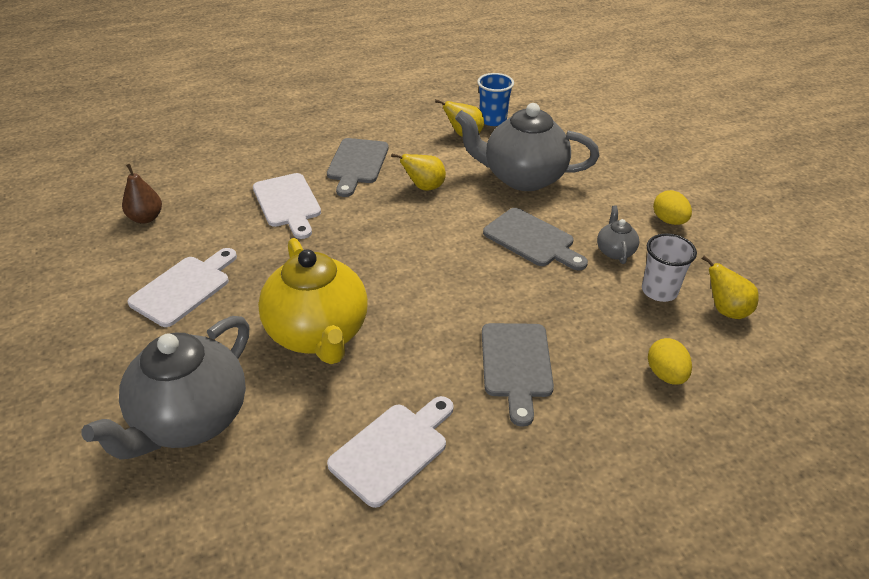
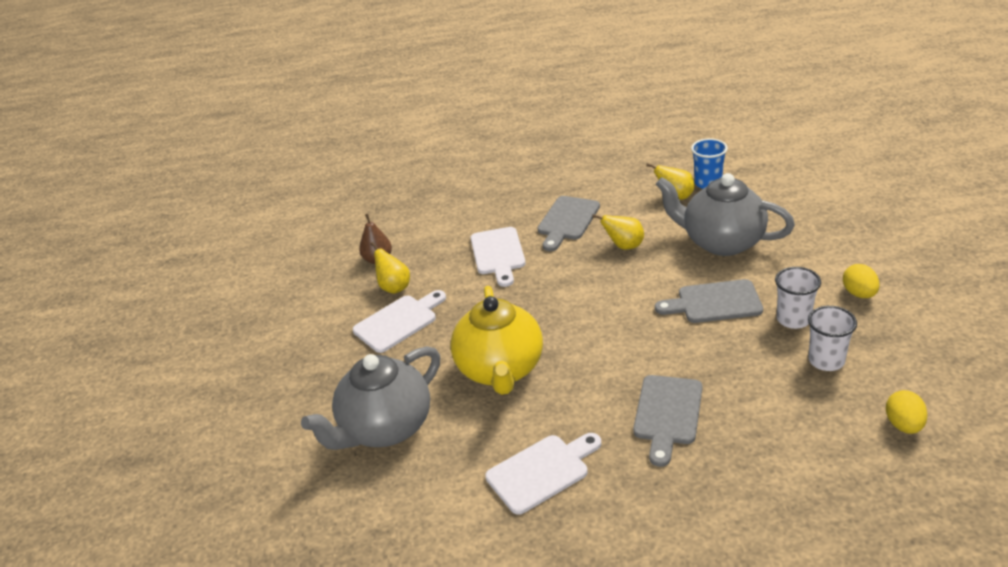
camera: 20 degrees right, 5 degrees down
(532, 240) = (714, 302): grey cutting board -> grey cutting board turned 120 degrees clockwise
(615, 251) = (793, 319): grey teapot -> white cup
(665, 374) = (807, 437): yellow egg -> yellow egg (903, 425)
(726, 310) = (889, 385): yellow pear -> yellow pear (394, 287)

